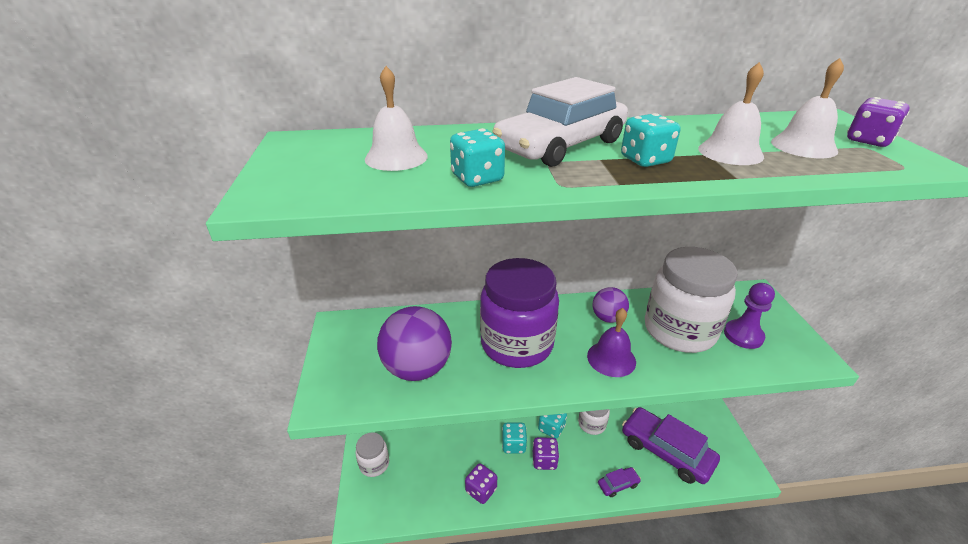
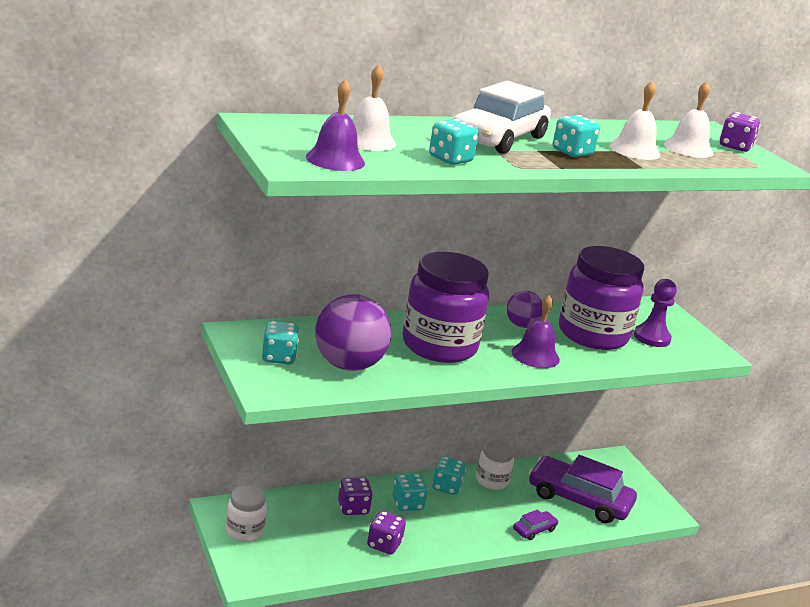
camera: 20 degrees left, 10 degrees down
(327, 186) = (335, 160): none -> purple bell
(357, 357) = (278, 357): none -> turquoise dice
(544, 460) = (447, 515): purple dice -> purple dice (353, 508)
(679, 330) = (593, 334): white jar -> purple jar

